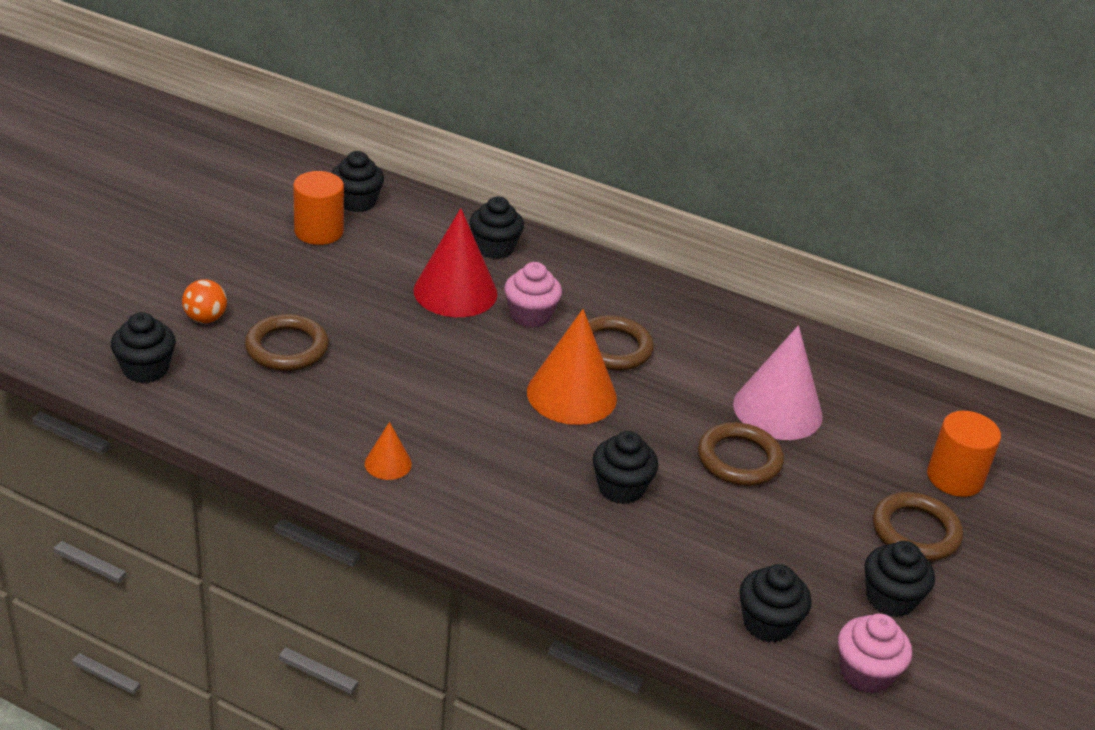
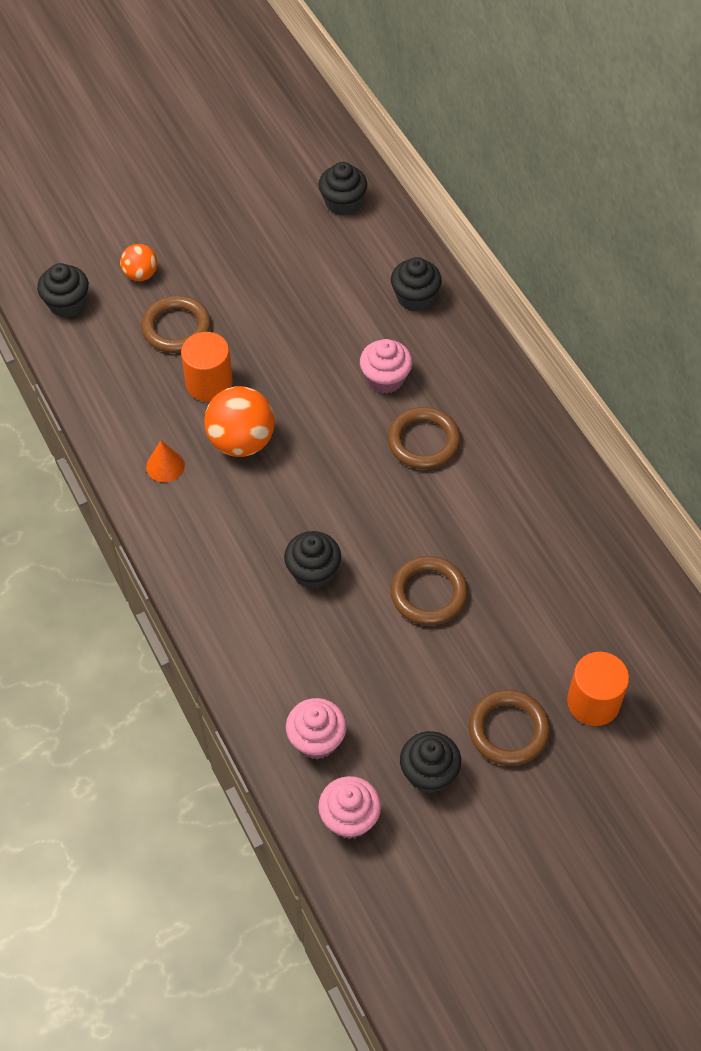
camera: 40 degrees right, 20 degrees up
(319, 231) = (288, 222): orange cylinder -> orange cylinder (209, 383)
(445, 413) = (241, 441): none -> orange ball
(455, 292) = (345, 329): red cone -> none
(571, 394) = (351, 470): orange cone -> none
(768, 623) = (316, 740): black cupcake -> pink cupcake
(777, 410) = (505, 565): pink cone -> none

